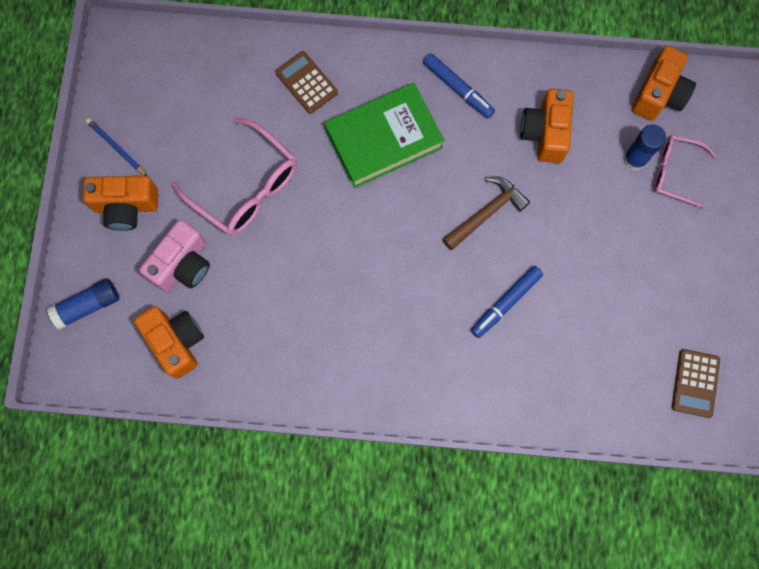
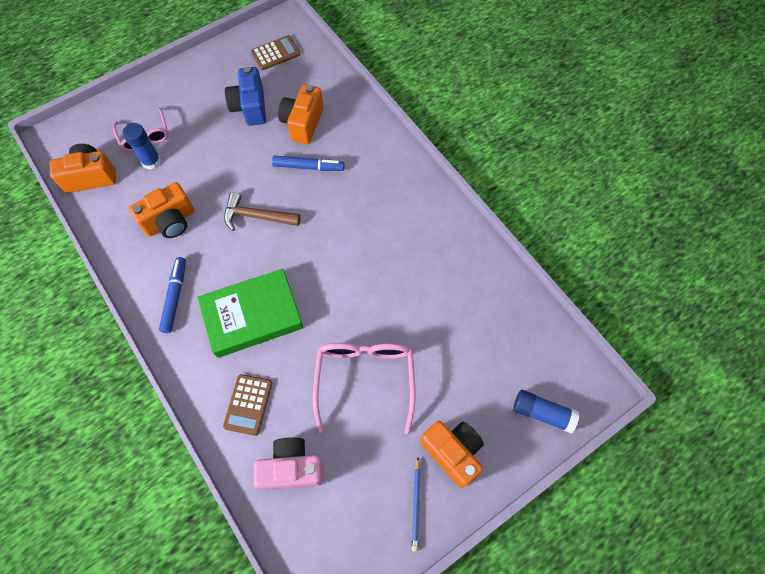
camera: 130 degrees left, 10 degrees down
(176, 342) = (507, 332): orange camera -> orange camera (303, 123)
(183, 265) = (456, 373): pink camera -> pink camera (292, 468)
(384, 139) = (252, 316): green book -> green book turned 45 degrees counterclockwise
(633, 300) = (250, 107): none -> blue camera

